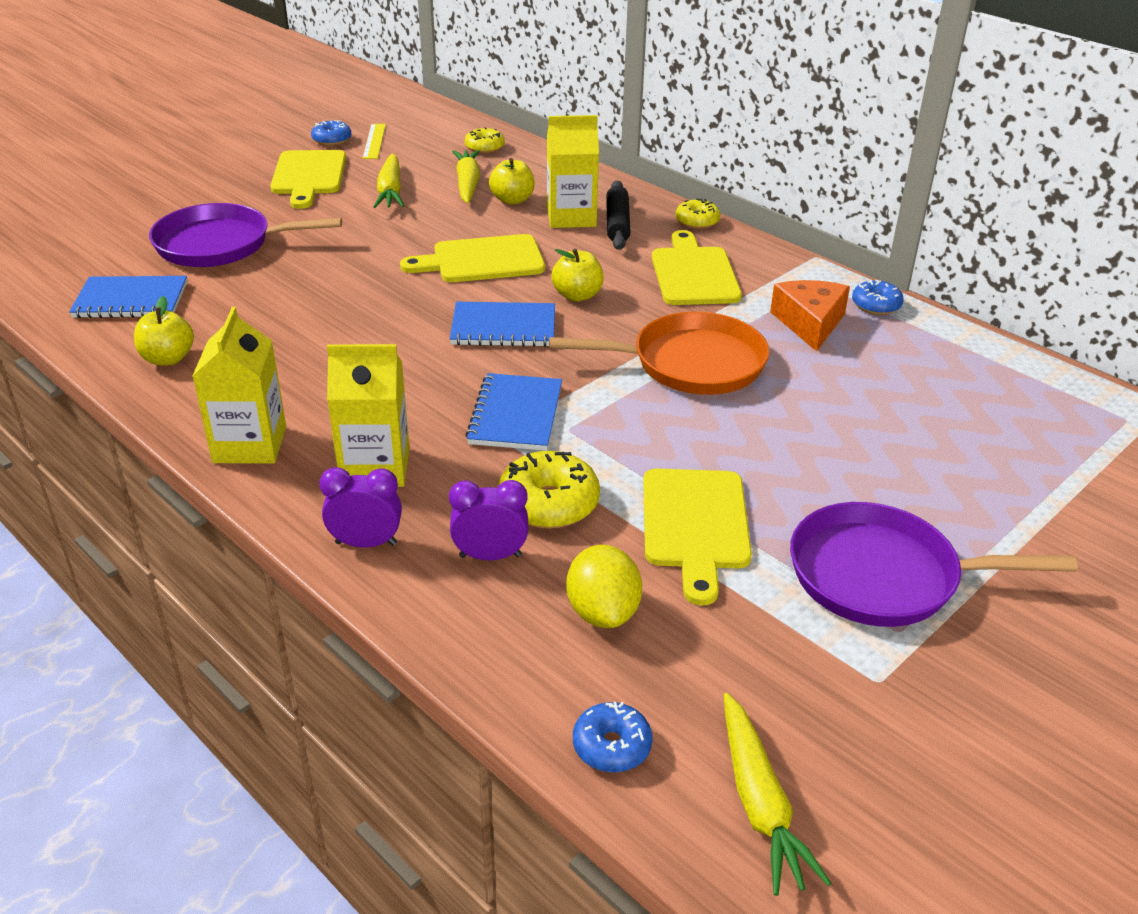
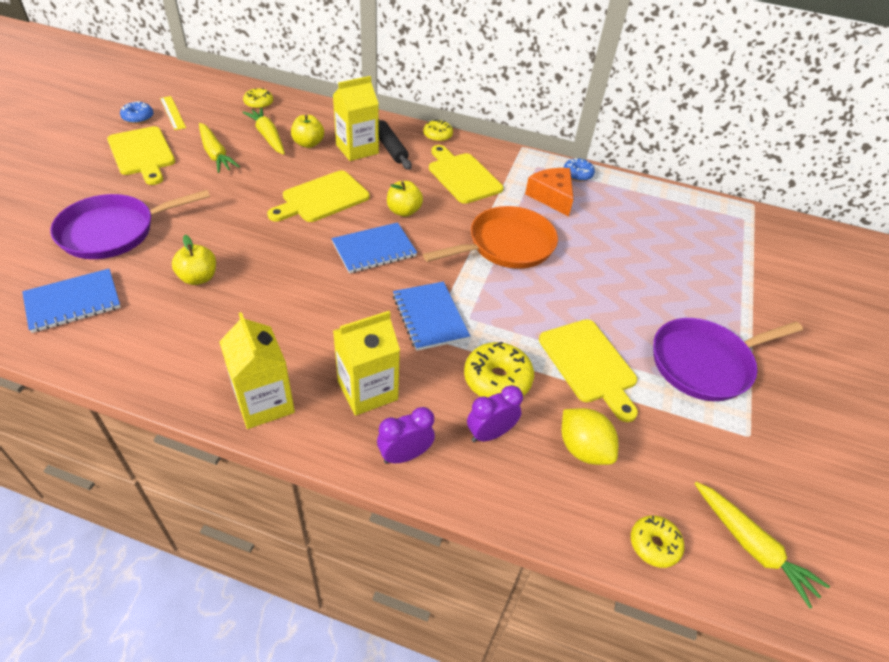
camera: 30 degrees left, 10 degrees up
(168, 359) = (144, 347): yellow apple -> yellow apple (198, 278)
(611, 746) = (654, 545): blue donut -> yellow donut

